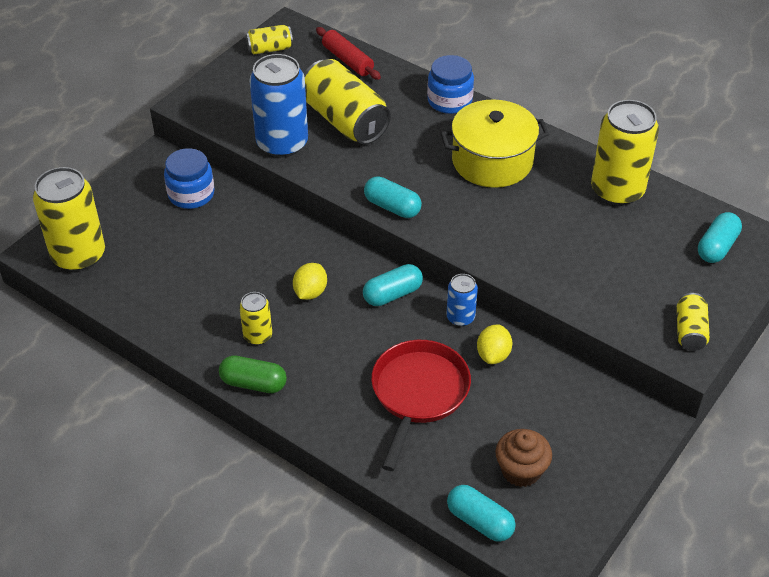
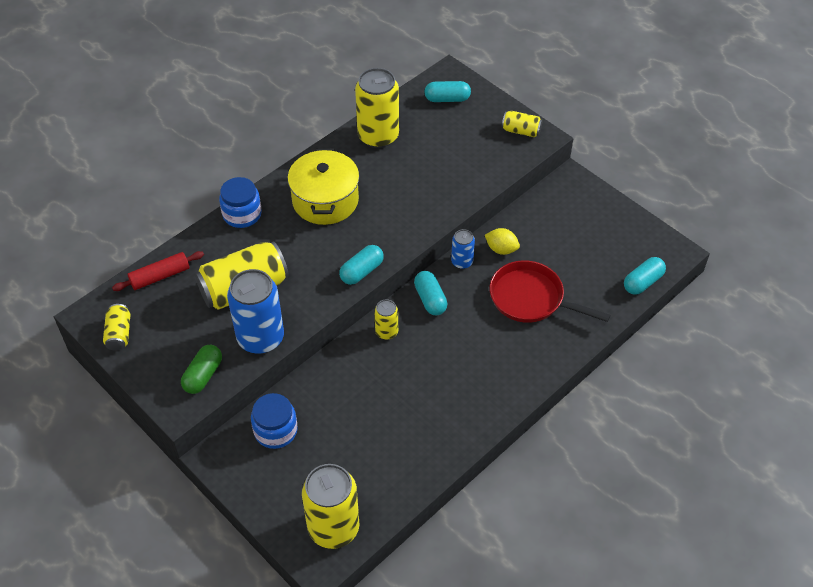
camera: 80 degrees left, 5 degrees up
(253, 383) = (506, 401): green capsule -> green capsule (203, 375)
(257, 336) = (457, 394): yellow can -> yellow can (386, 332)
(310, 292) = (417, 353): yellow lemon -> none
(521, 470) = (604, 253): brown cupcake -> none
(717, 247) = (447, 99): turquoise capsule -> turquoise capsule turned 45 degrees counterclockwise

